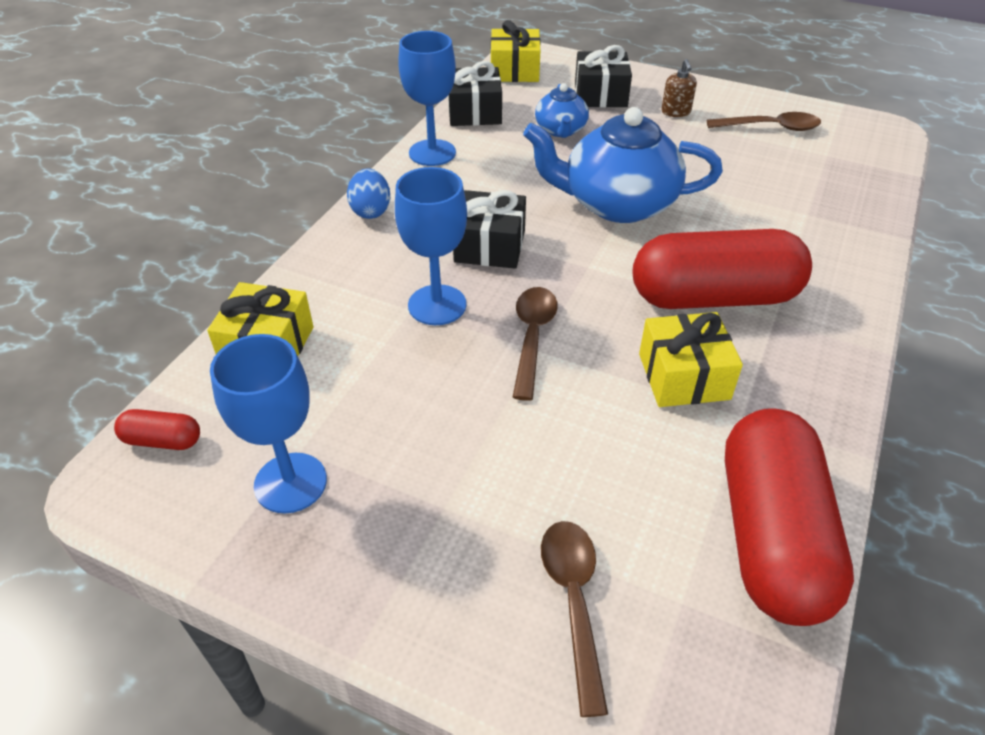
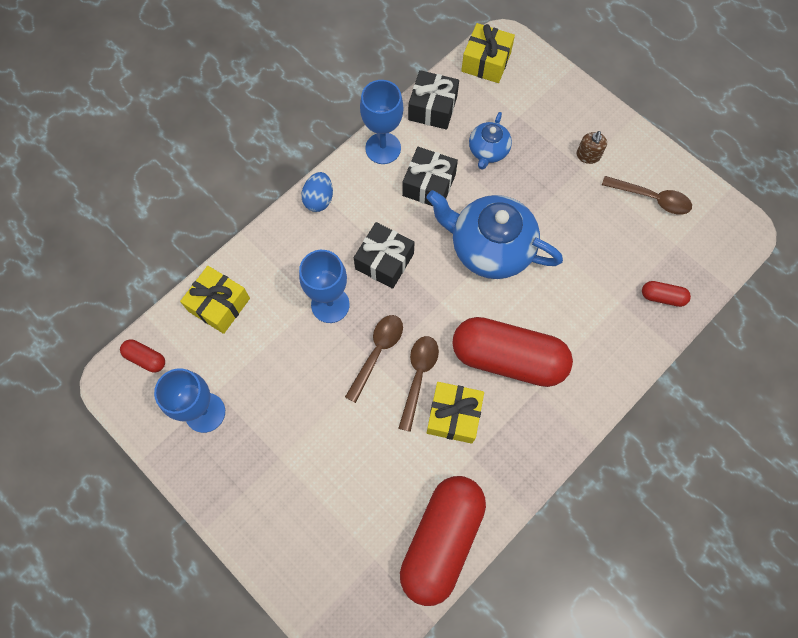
camera: 20 degrees right, 25 degrees up
(574, 602) = (321, 539): brown spoon -> brown spoon (418, 377)
(600, 95) = (539, 115): black gift -> black gift (429, 185)
(851, 198) = (662, 297): none -> red capsule

